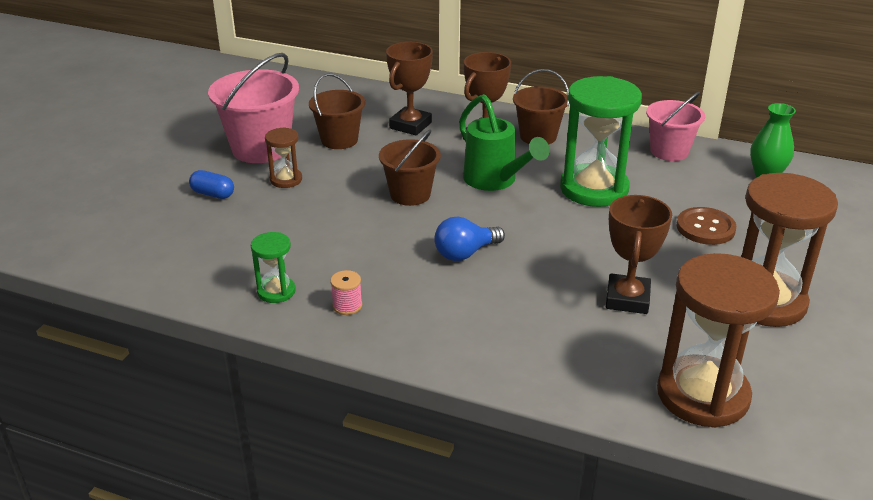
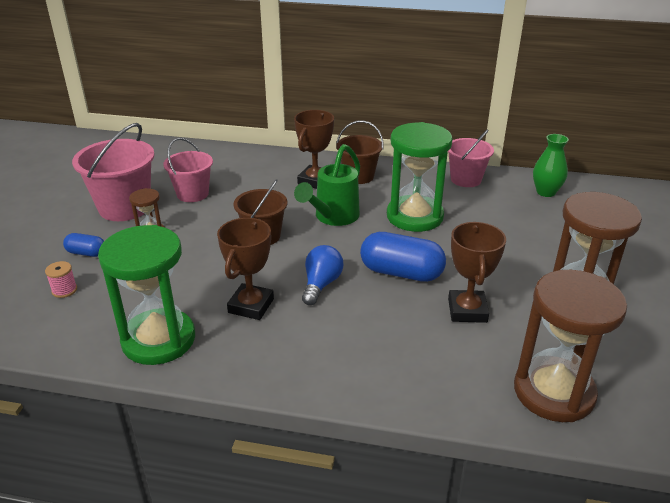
camera: 10 degrees left, 0 degrees up
(276, 291) = (158, 339): green hourglass -> green hourglass, size x2.09
(339, 140) = (192, 194): brown bucket -> pink bucket
(347, 306) = (226, 346): pink spool -> pink spool (64, 290)
(410, 125) = (251, 176): brown trophy -> brown trophy (251, 306)
(465, 253) = (321, 284): blue light bulb -> blue light bulb turned 150 degrees clockwise
(495, 181) = (332, 218): green watering can -> green watering can turned 75 degrees clockwise
(561, 250) = (401, 272): none -> blue capsule
(705, 228) = (512, 241): brown button -> none

